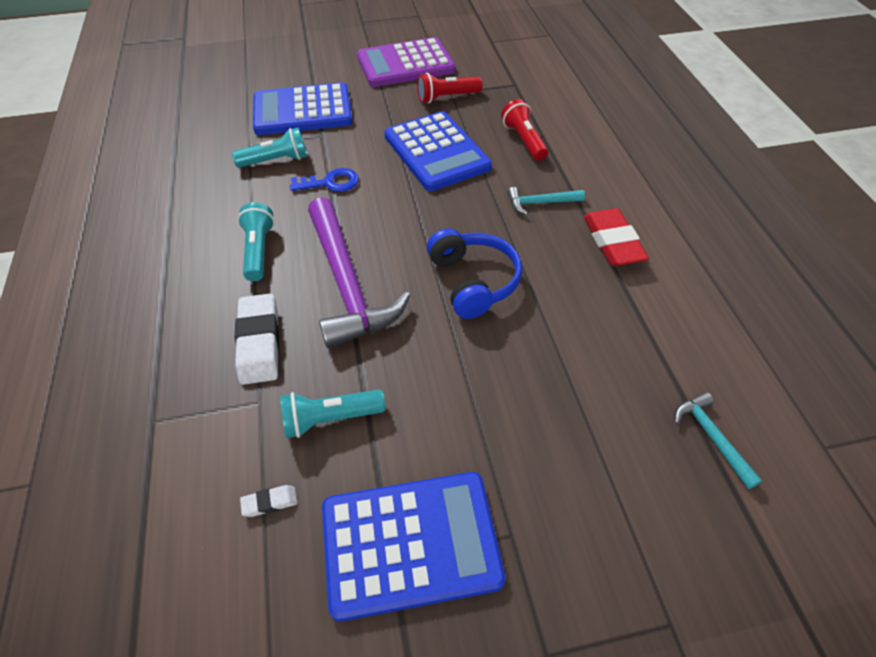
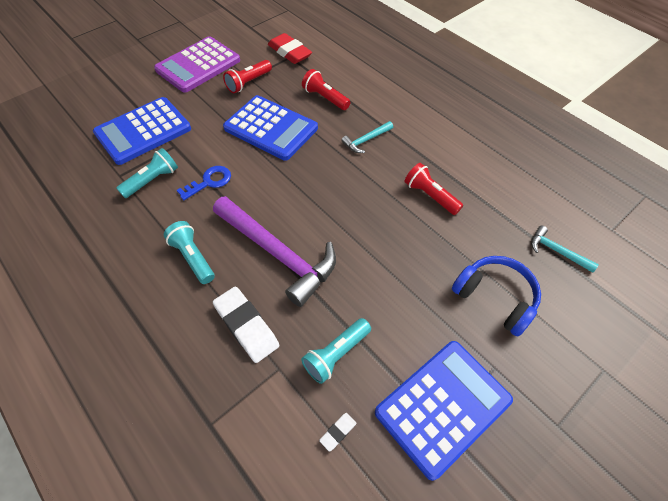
camera: 30 degrees left, 5 degrees up
(473, 281) = (361, 214): blue headphones -> blue headphones (495, 297)
(577, 295) = (430, 196): none -> red flashlight
(612, 242) = (427, 150): red eraser -> red eraser (289, 52)

